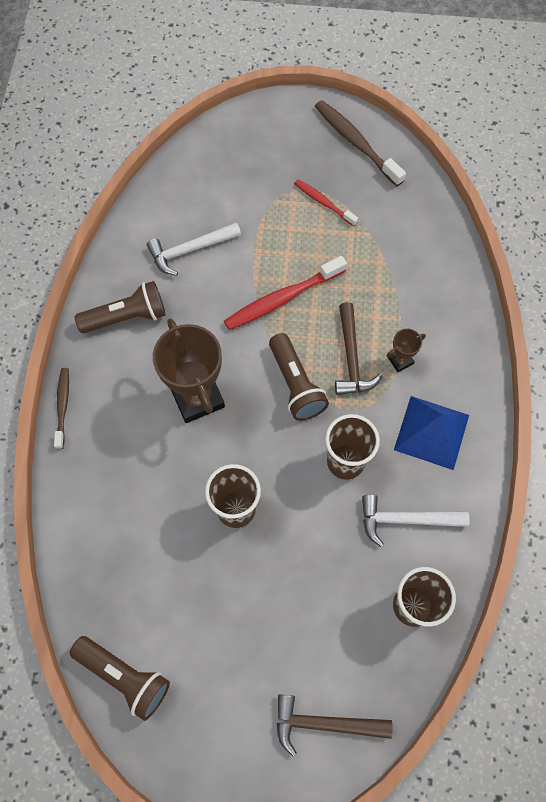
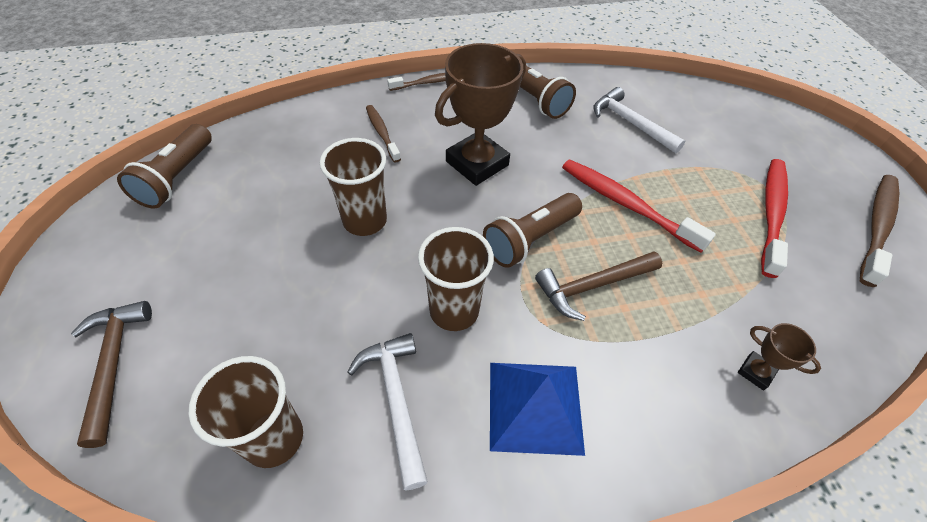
camera: 70 degrees right, 15 degrees down
(127, 471) = (382, 133): none -> brown toothbrush
(324, 203) = (771, 214): red toothbrush -> red toothbrush, size x1.67
(400, 360) = (619, 342): brown trophy -> brown trophy (755, 372)

